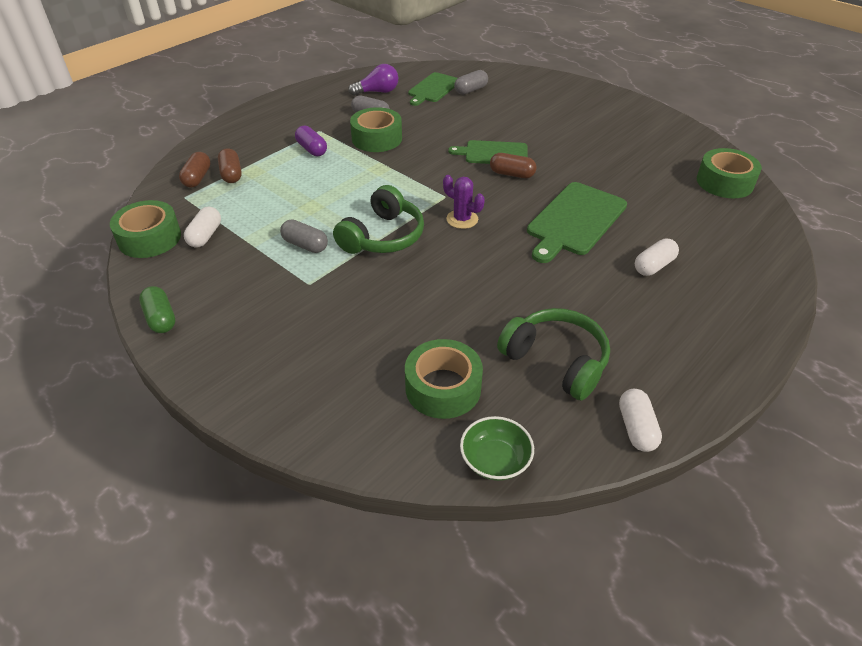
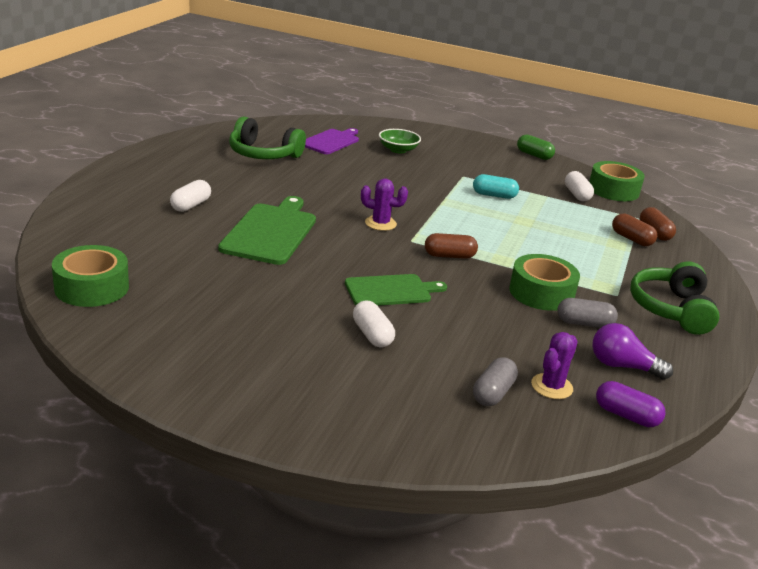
camera: 155 degrees right, 15 degrees down
(305, 245) = (494, 195): grey capsule -> turquoise capsule
(312, 149) = (594, 271): purple capsule -> purple capsule (626, 415)
(377, 92) = (622, 366): purple light bulb -> purple light bulb turned 60 degrees clockwise
(383, 236) = (439, 205): green headphones -> green headphones (671, 309)
(433, 89) = (551, 386): green cutting board -> purple cactus
(443, 388) = (331, 141): green tape -> purple cutting board
(495, 460) = (287, 123): green bowl -> green bowl (398, 150)
(512, 174) = (355, 269): brown capsule -> brown capsule (449, 256)
(636, 428) = (207, 135): white capsule -> white capsule (372, 335)

